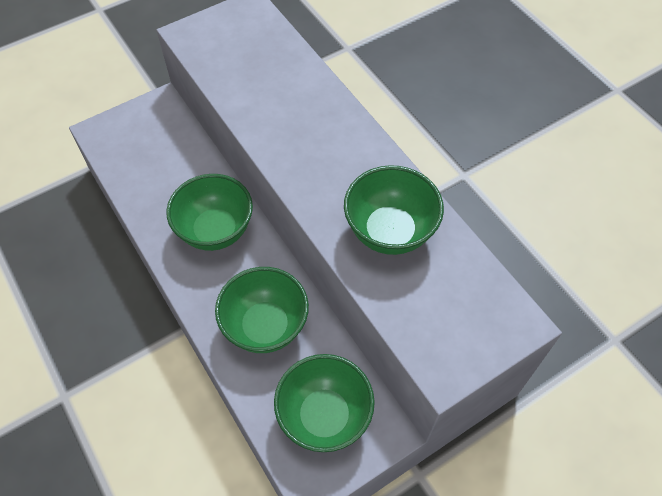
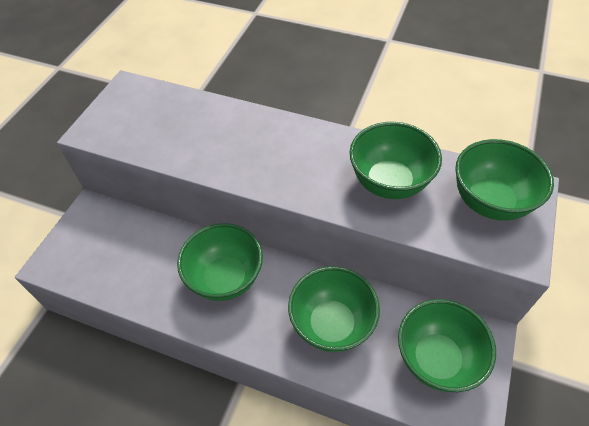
camera: 35 degrees left, 5 degrees down
(465, 308) = (489, 202): none -> green bowl

